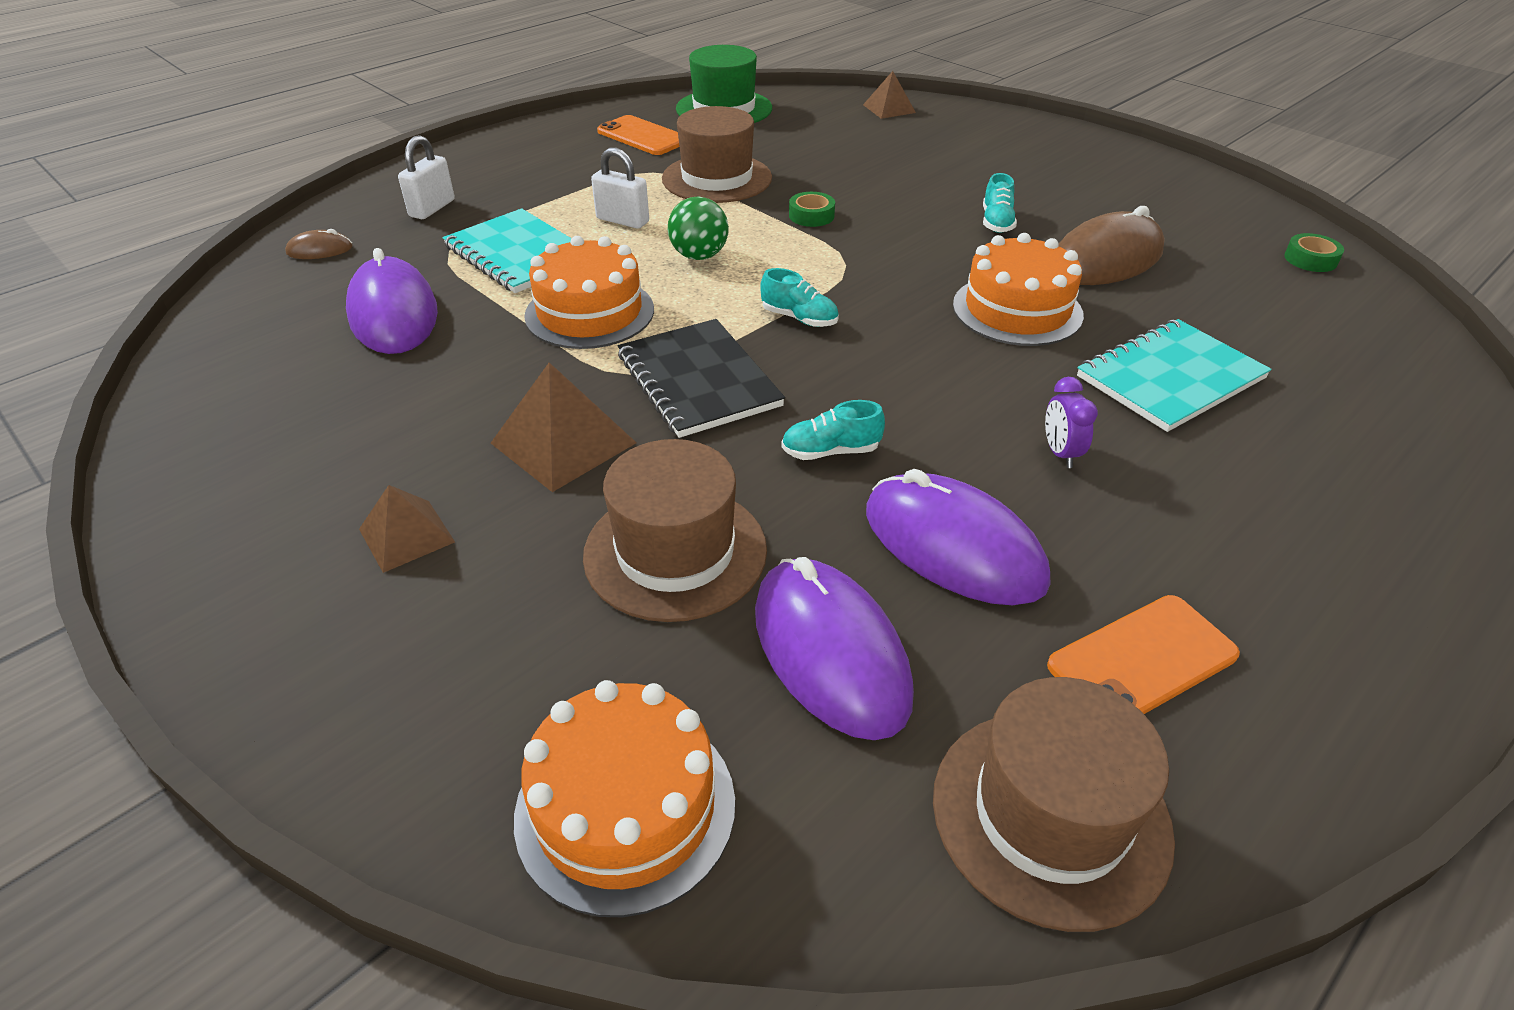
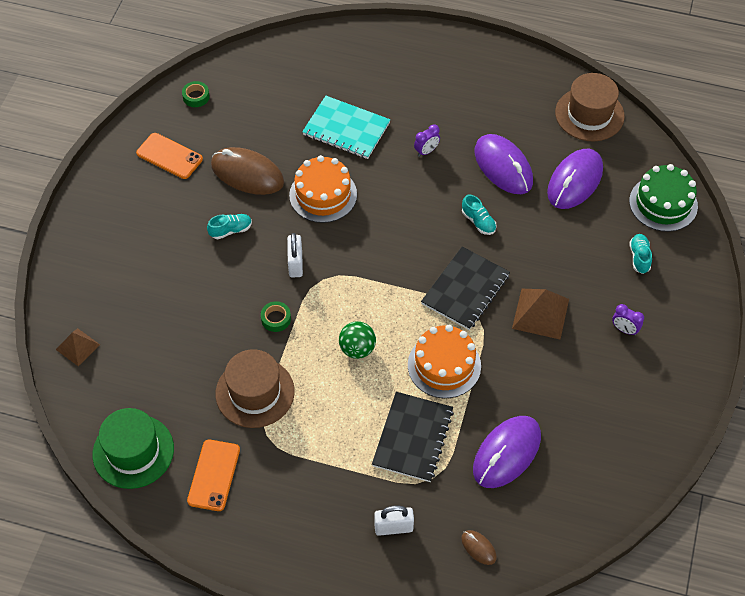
camera: 120 degrees left, 15 degrees up
(406, 535) = (624, 329): brown pyramid -> purple clock
(519, 254) = (413, 438): turquoise notebook -> black notebook
(622, 220) = (341, 410): white padlock -> white padlock (295, 264)
(625, 808) = (663, 203): orange cake -> green cake
(675, 552) = (567, 243): brown hat -> none
(799, 318) = (389, 275): turquoise shoe -> turquoise shoe (639, 257)
(953, 546) = (503, 166): purple mouse -> purple mouse turned 45 degrees counterclockwise
(1142, 660) = (518, 107): orange phone -> orange phone (169, 156)

